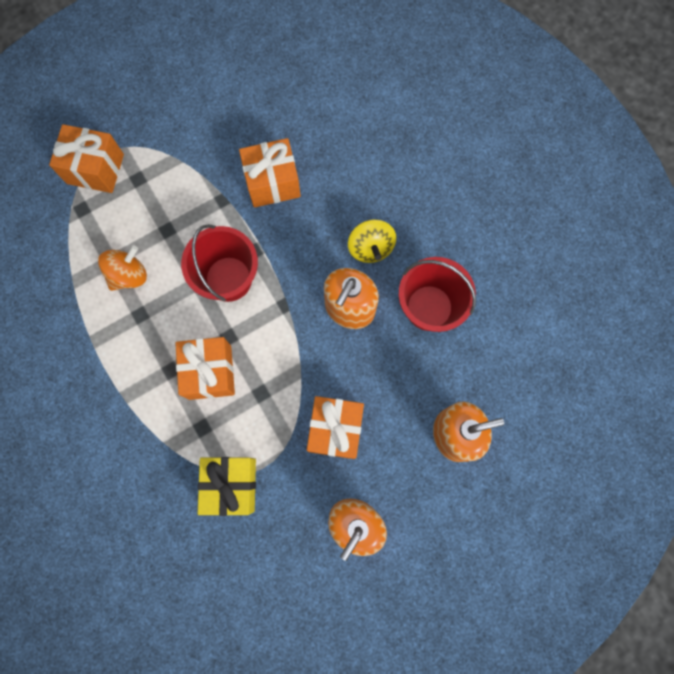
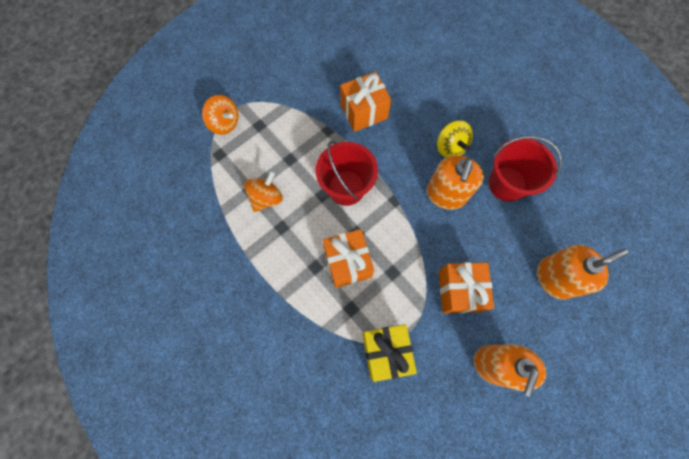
camera: 10 degrees left, 5 degrees down
(95, 169) = (224, 123): orange gift -> orange spinning top

